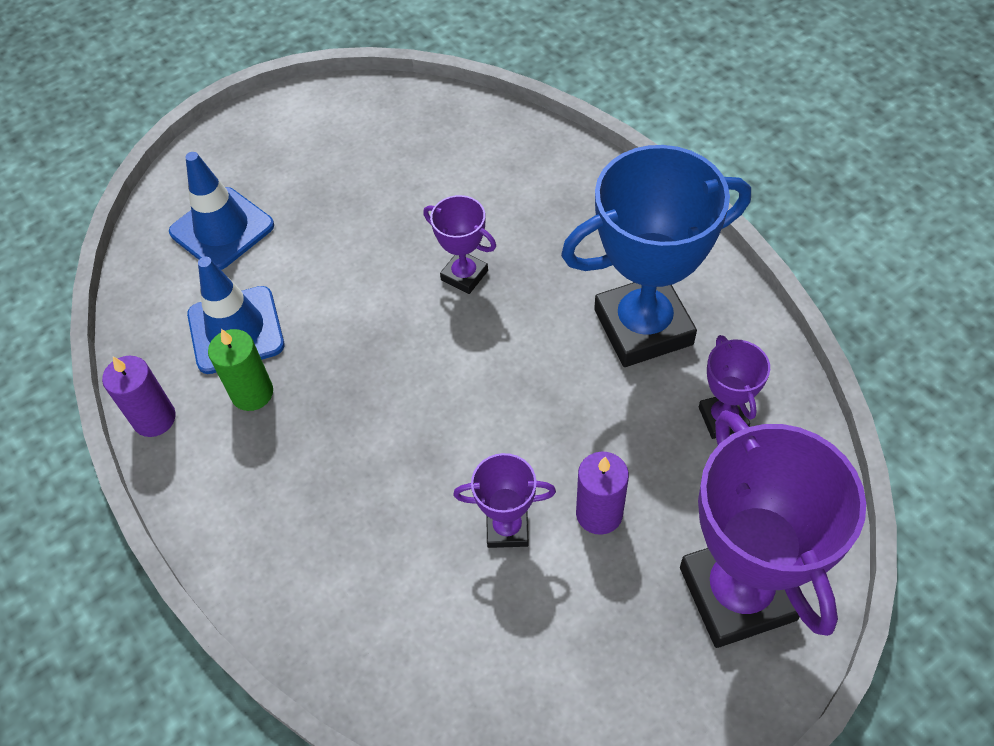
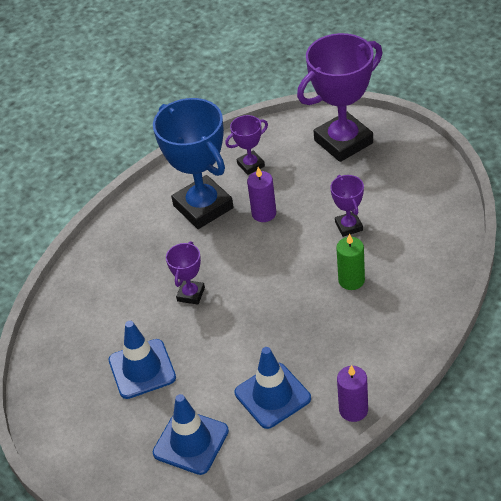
camera: 105 degrees left, 10 degrees down
(252, 393) = (315, 367): green candle -> green candle (351, 280)
(362, 200) = (142, 369): none -> blue traffic cone
(599, 513) = (324, 195): purple candle -> purple candle (264, 213)

